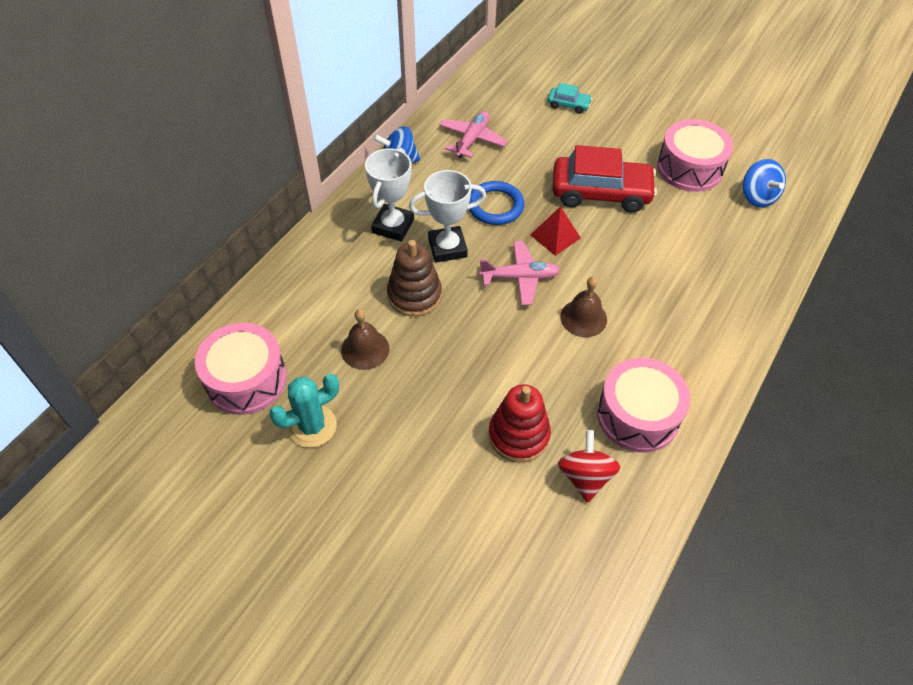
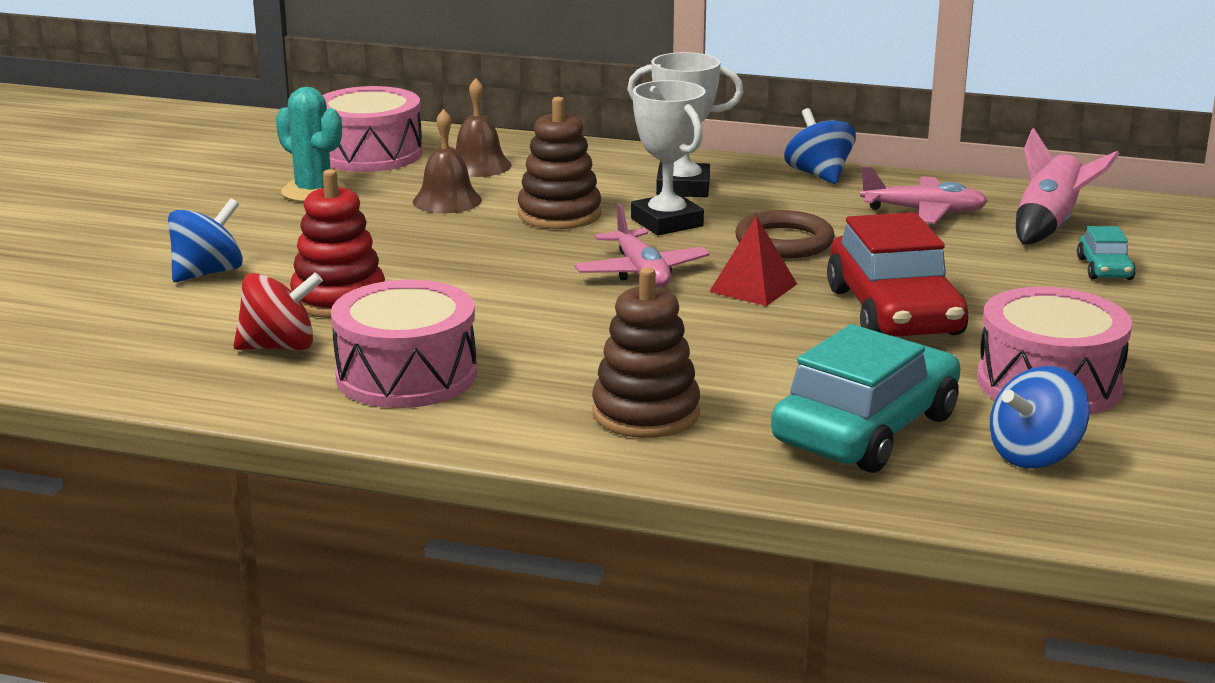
camera: 75 degrees right, 30 degrees down
(450, 509) = (208, 273): none -> blue spinning top
(495, 206) = (784, 242): blue ring -> brown ring
(508, 103) = (1049, 226): none -> pink rocket
(583, 318) = (586, 322): brown bell -> brown bell (478, 165)
(700, 319) = (646, 413): none -> brown stacking toy
(727, 242) = (866, 429): none -> turquoise car

